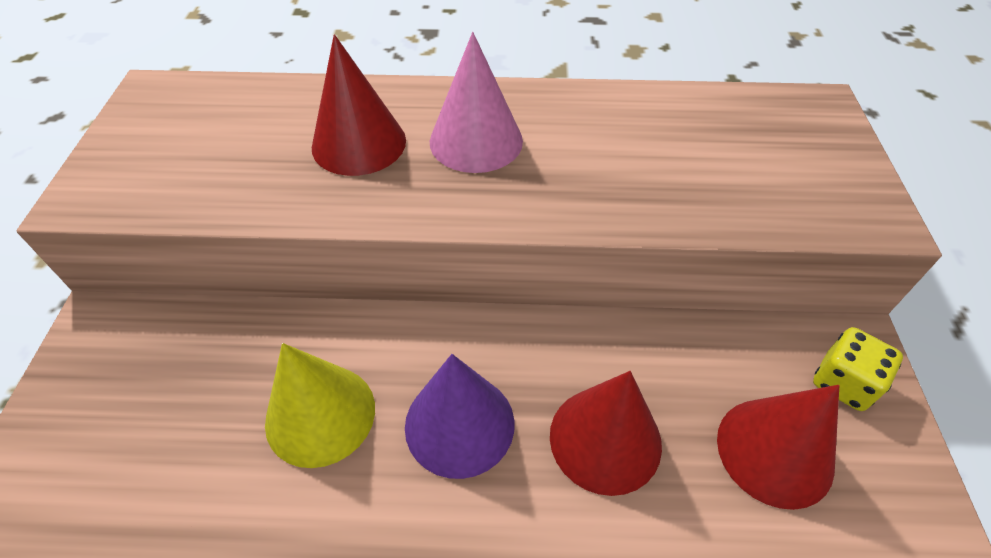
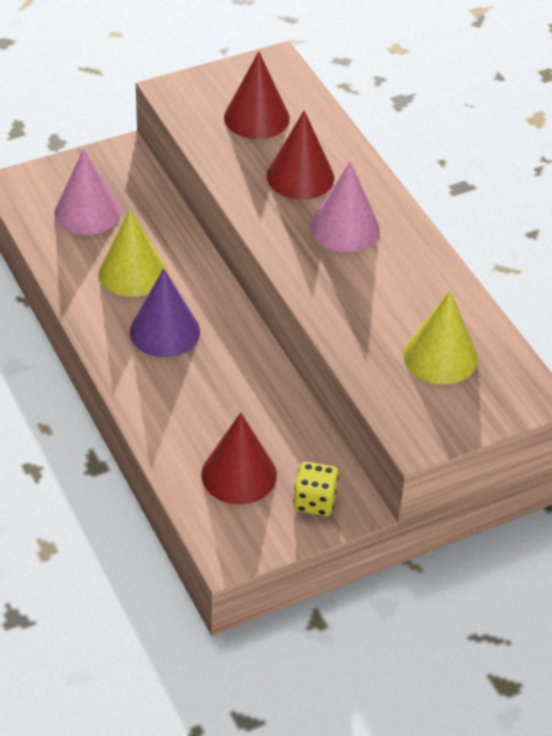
camera: 60 degrees right, 5 degrees down
(157, 420) = (87, 212): none -> pink cone
(605, 439) = (196, 396): red cone -> red cone (256, 117)
(736, 146) = (440, 356): none -> yellow cone

